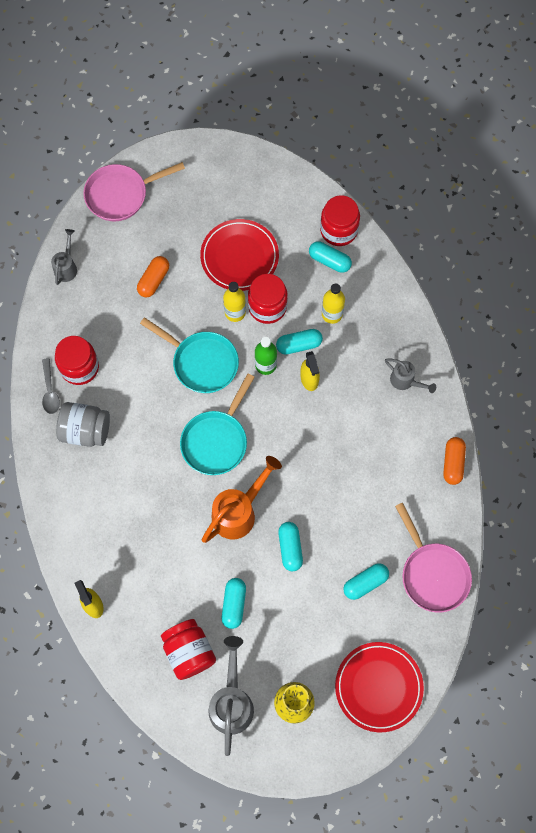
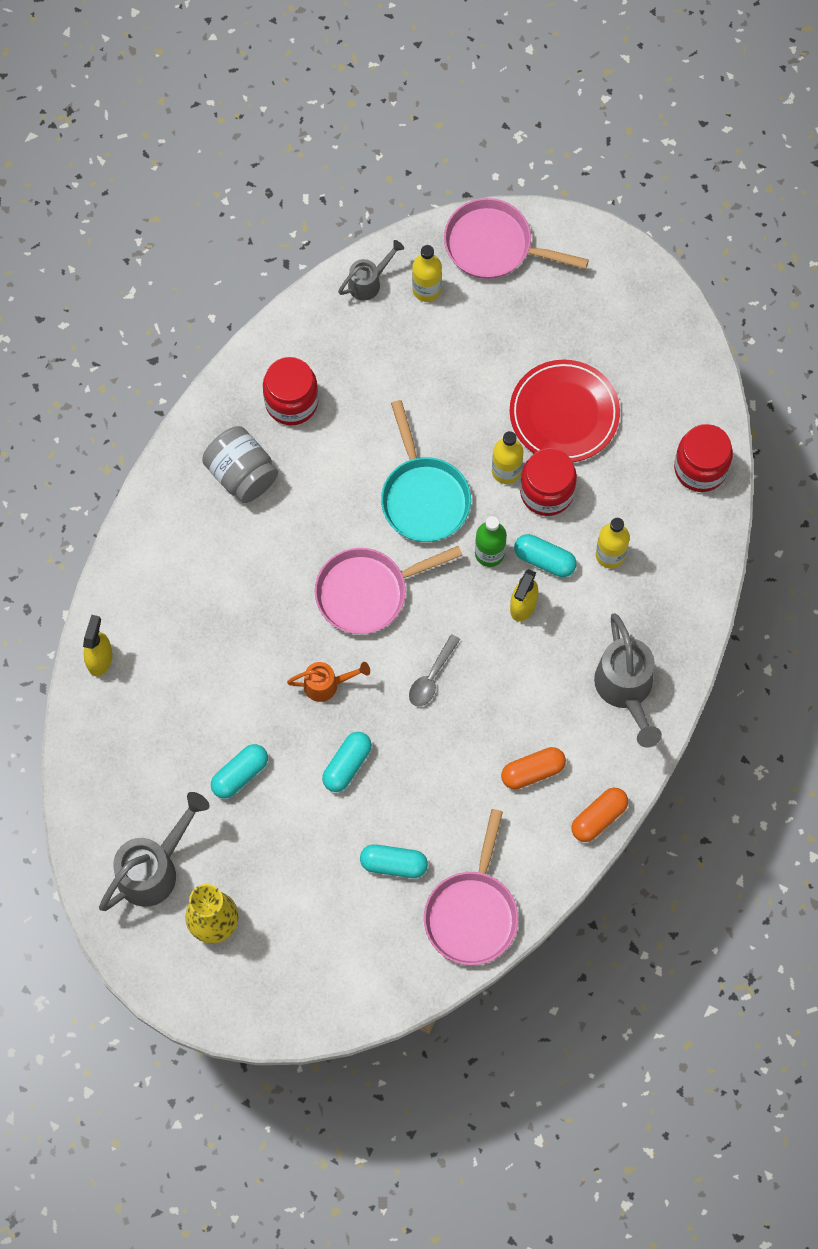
camera: 40 degrees right, 0 degrees up
(50, 391) = (240, 403): grey spoon -> grey spoon (431, 677)
(103, 246) = (426, 289): none -> yellow bottle
(154, 280) = (449, 368): orange capsule -> orange capsule (532, 771)
(189, 652) = (154, 784): red jar -> none
(216, 441) = (367, 592): turquoise pan -> pink pan
(239, 512) = (327, 685): orange watering can -> orange watering can, size x0.57
(329, 261) = (660, 494): turquoise capsule -> none
(378, 687) = (314, 978): red plate -> none
(405, 381) = (626, 690): grey watering can -> grey watering can, size x1.75

